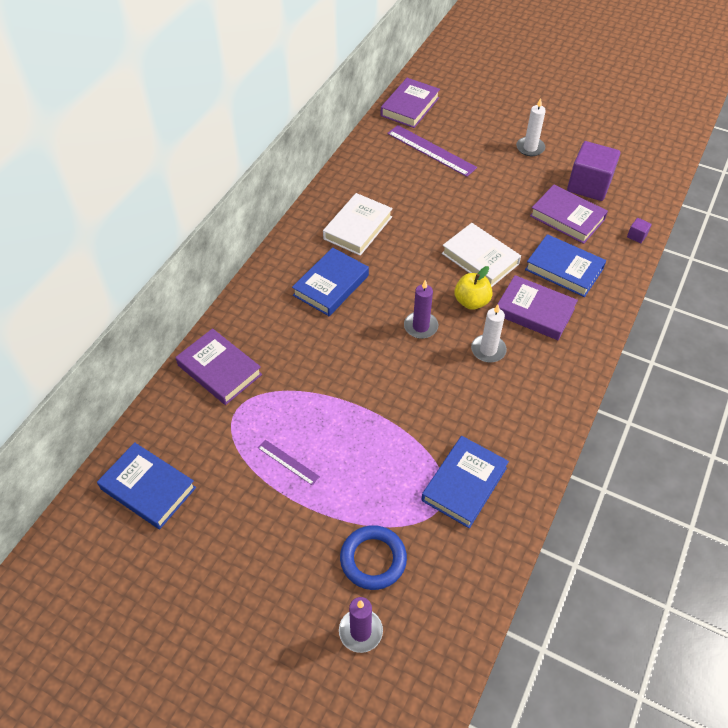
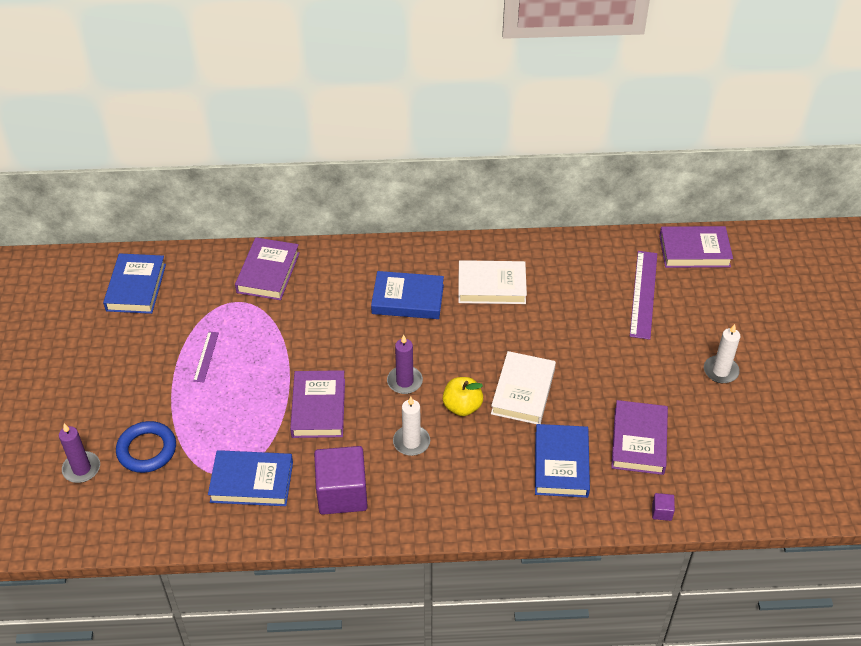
camera: 60 degrees right, 5 degrees down
(534, 311) = (485, 460): purple book -> purple book (318, 408)
(589, 185) = (706, 443): purple cube -> purple cube (342, 493)

